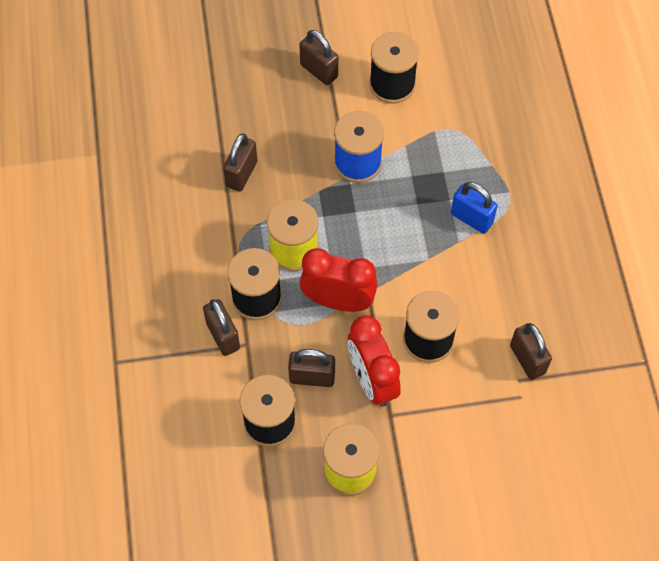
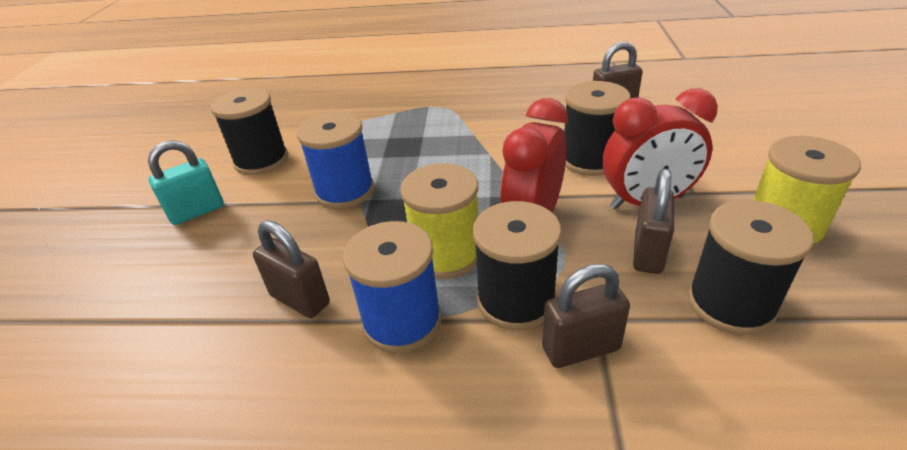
camera: 75 degrees left, 25 degrees down
(231, 236) = (402, 321): none -> blue spool
(319, 71) = (197, 211): brown padlock -> turquoise padlock
(471, 218) = (450, 126): blue padlock -> none

